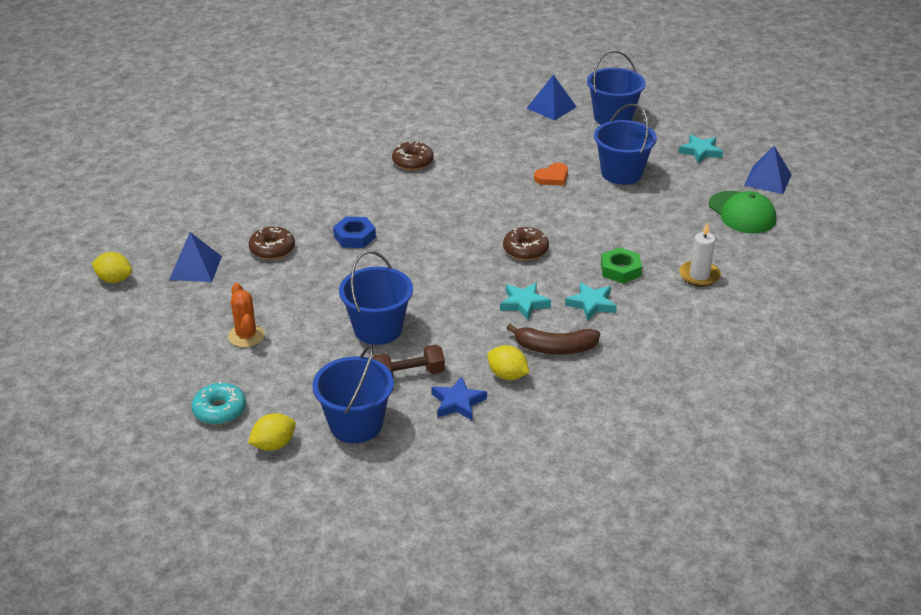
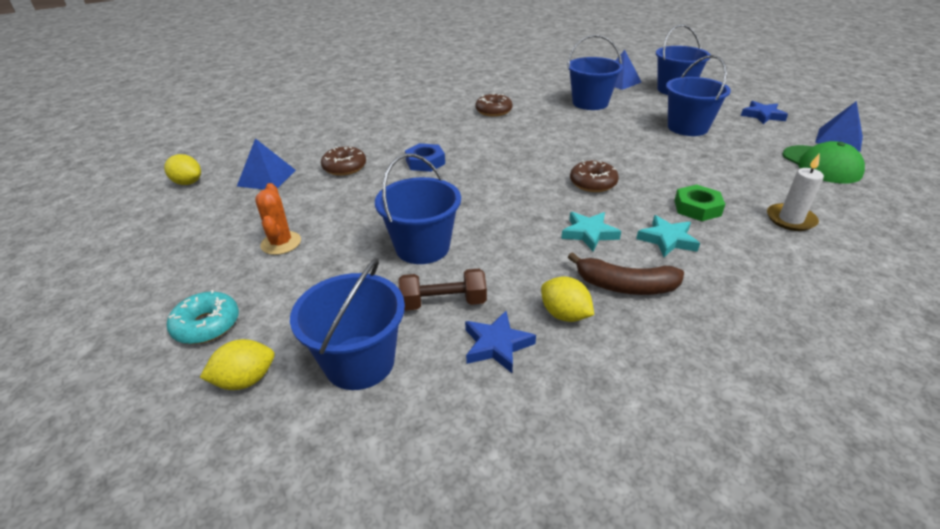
camera: 10 degrees right, 0 degrees up
(519, 143) = (590, 103): none -> blue bucket
(552, 177) = (620, 127): orange heart -> none
(700, 152) = (762, 116): turquoise star -> blue star

